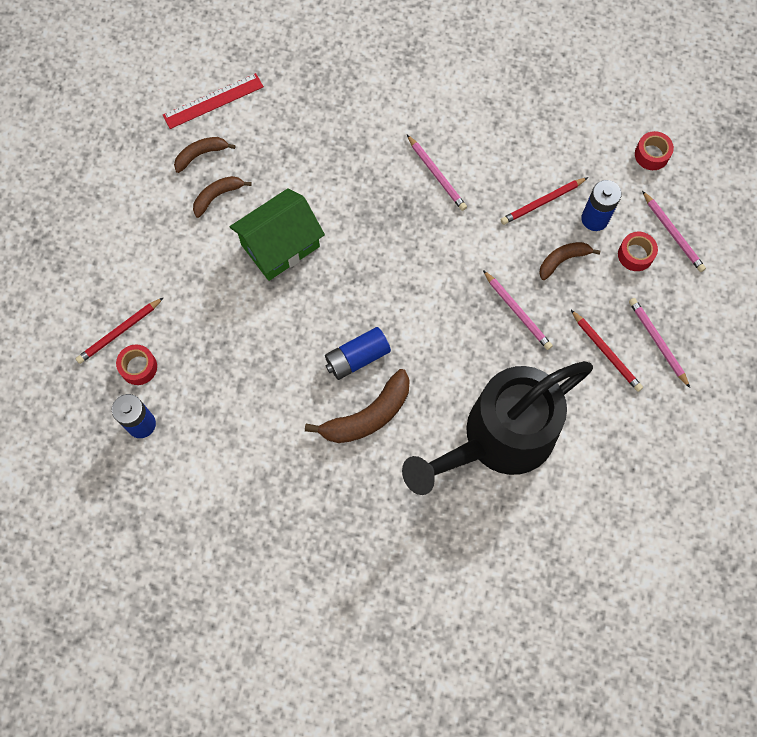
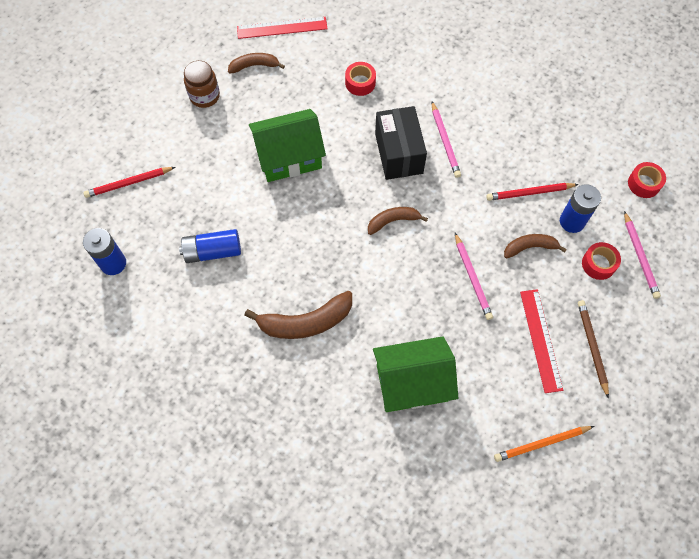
camera: 20 degrees right, 5 degrees down
(138, 367) = (131, 216): red tape -> red tape (360, 83)
(160, 207) = (204, 96): none -> brown jar
(217, 196) = (254, 102): brown banana -> brown banana (393, 221)
(357, 358) = (316, 270): blue battery -> blue battery (213, 251)
(393, 203) = (398, 153): none -> black box
(497, 439) = (412, 383): black watering can -> green house
(606, 352) = (540, 340): red pencil -> red ruler
(642, 454) = (541, 443): none -> orange pencil
(657, 342) = (592, 347): pink pencil -> brown pencil

